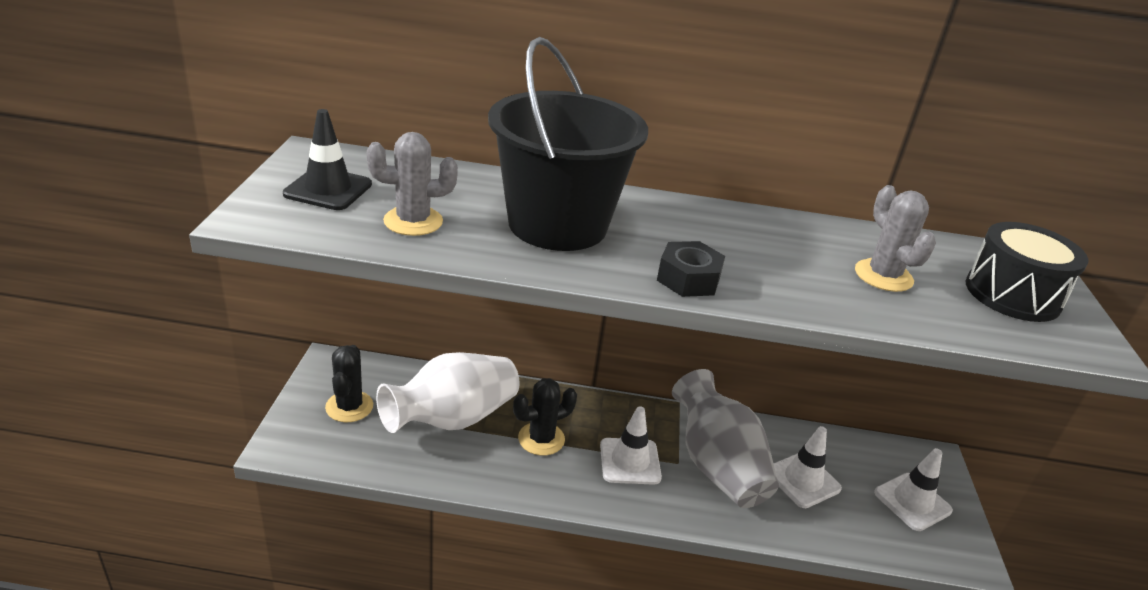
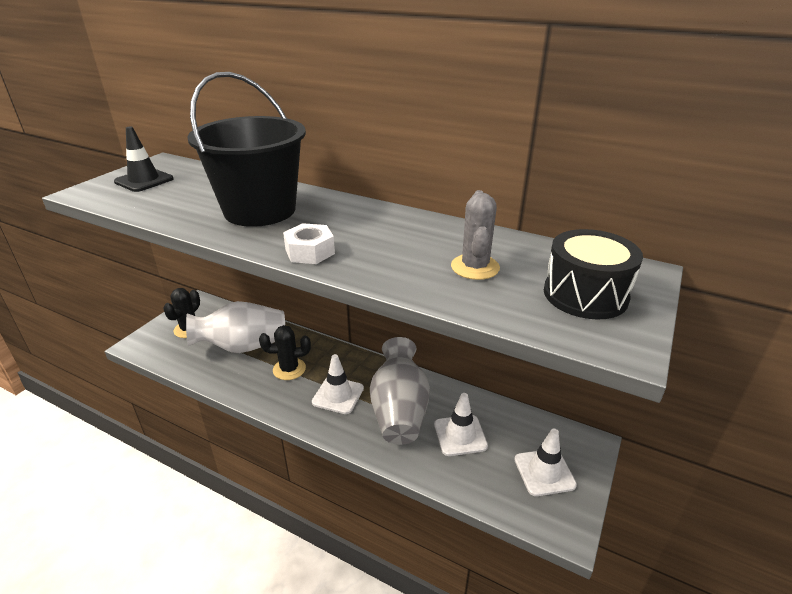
camera: 25 degrees right, 0 degrees up
(413, 221) = (170, 201): grey cactus -> none
(688, 279) = (310, 252): black nut -> white nut

